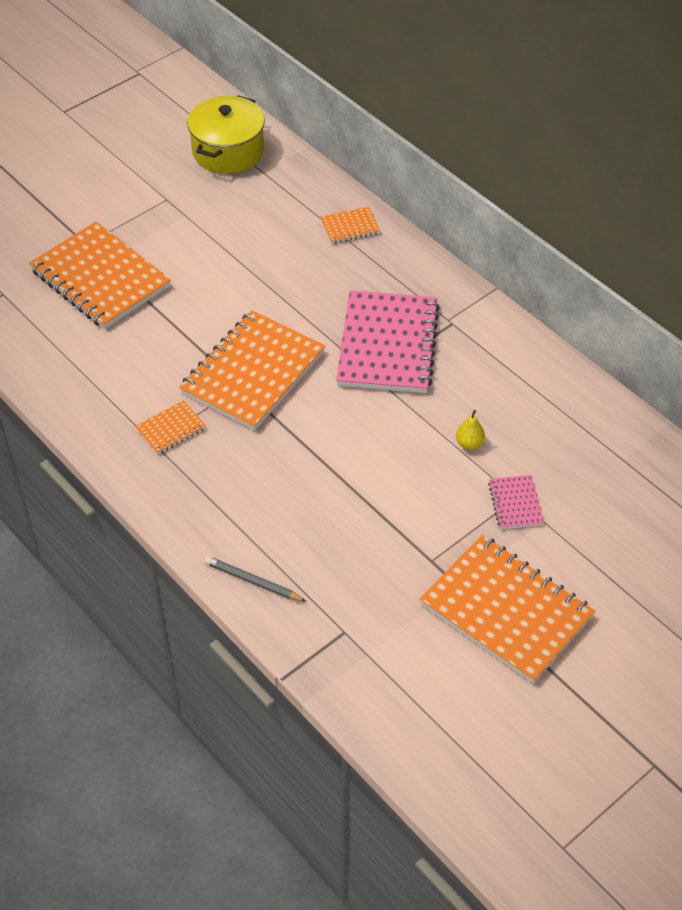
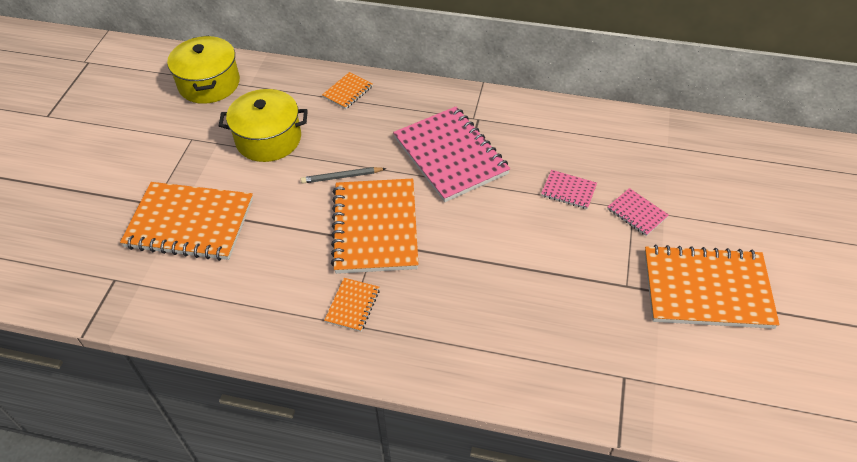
camera: 35 degrees left, 0 degrees up
(234, 236) = (268, 139): none -> yellow pot
(253, 581) = (524, 383): grey pencil -> grey pencil (341, 177)
(469, 443) = (568, 191): yellow pear -> pink notebook

